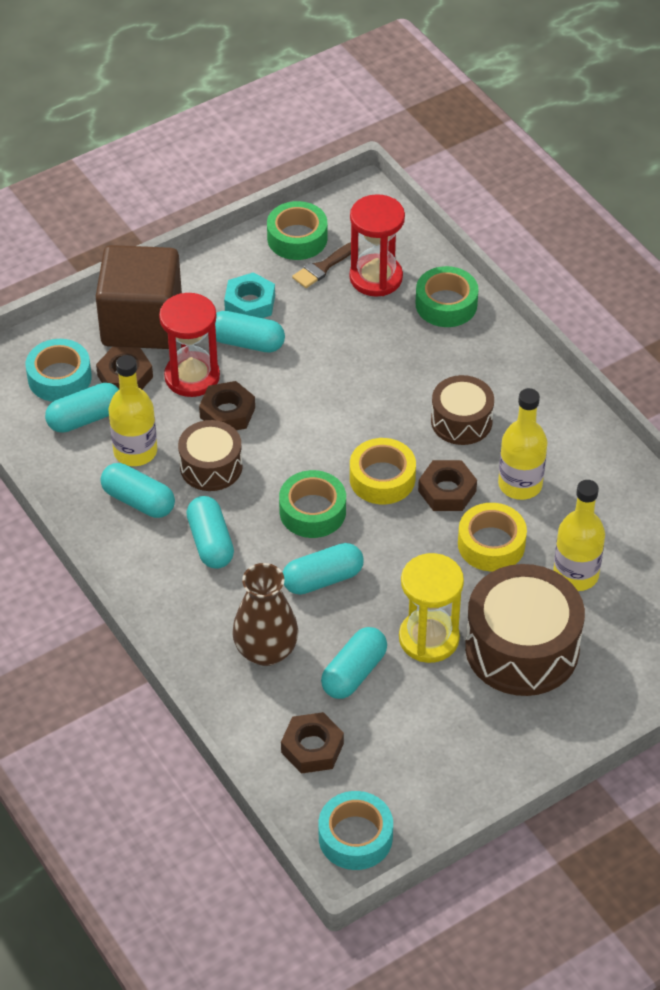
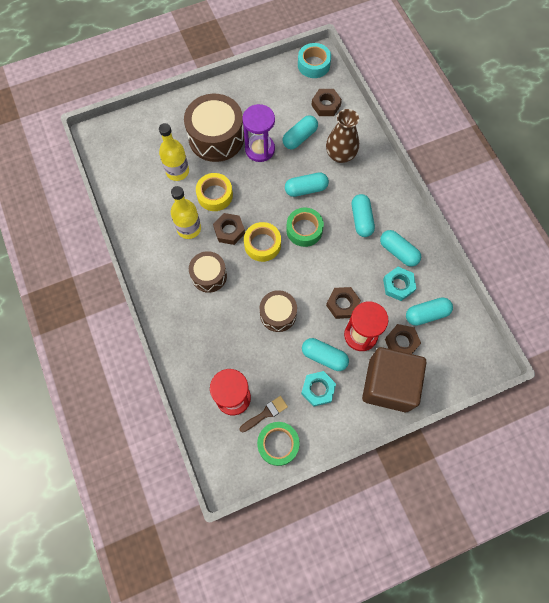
camera: 170 degrees left, 20 degrees up
(59, 378) = (441, 348): turquoise tape -> none
(135, 451) = (398, 285): yellow bottle -> turquoise nut
(211, 466) = (356, 268): brown drum -> brown drum (278, 314)
(429, 638) = (260, 149): yellow hourglass -> purple hourglass
(446, 304) = (194, 366): green tape -> none

